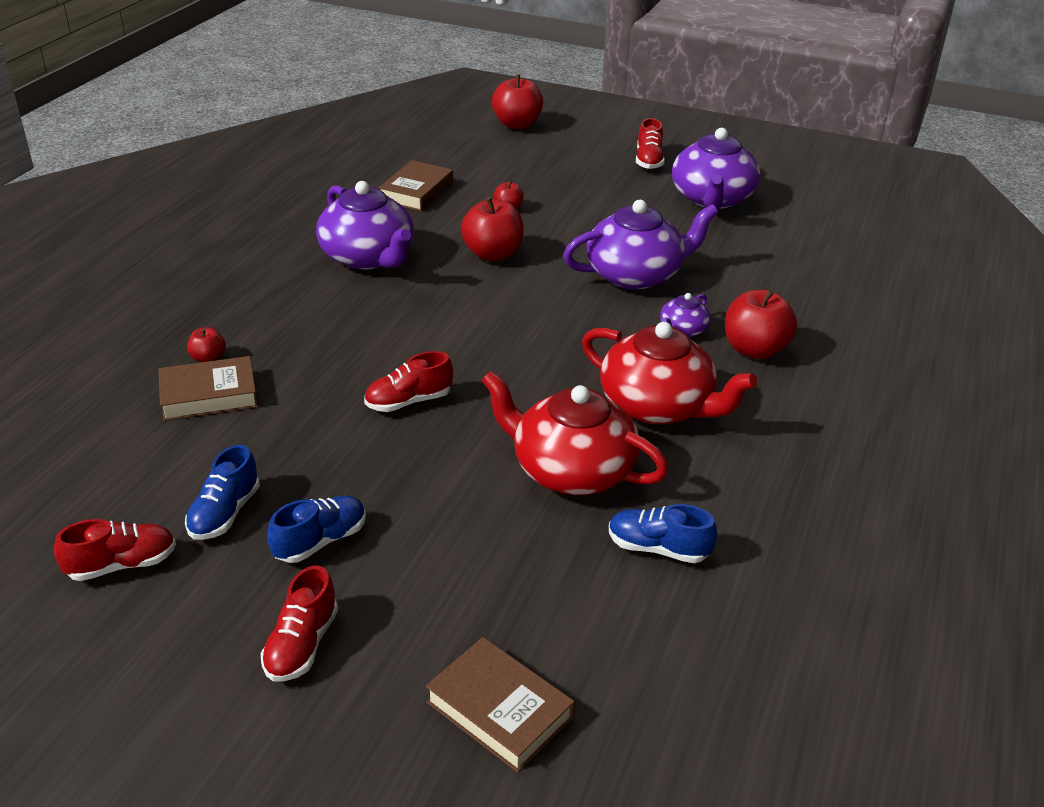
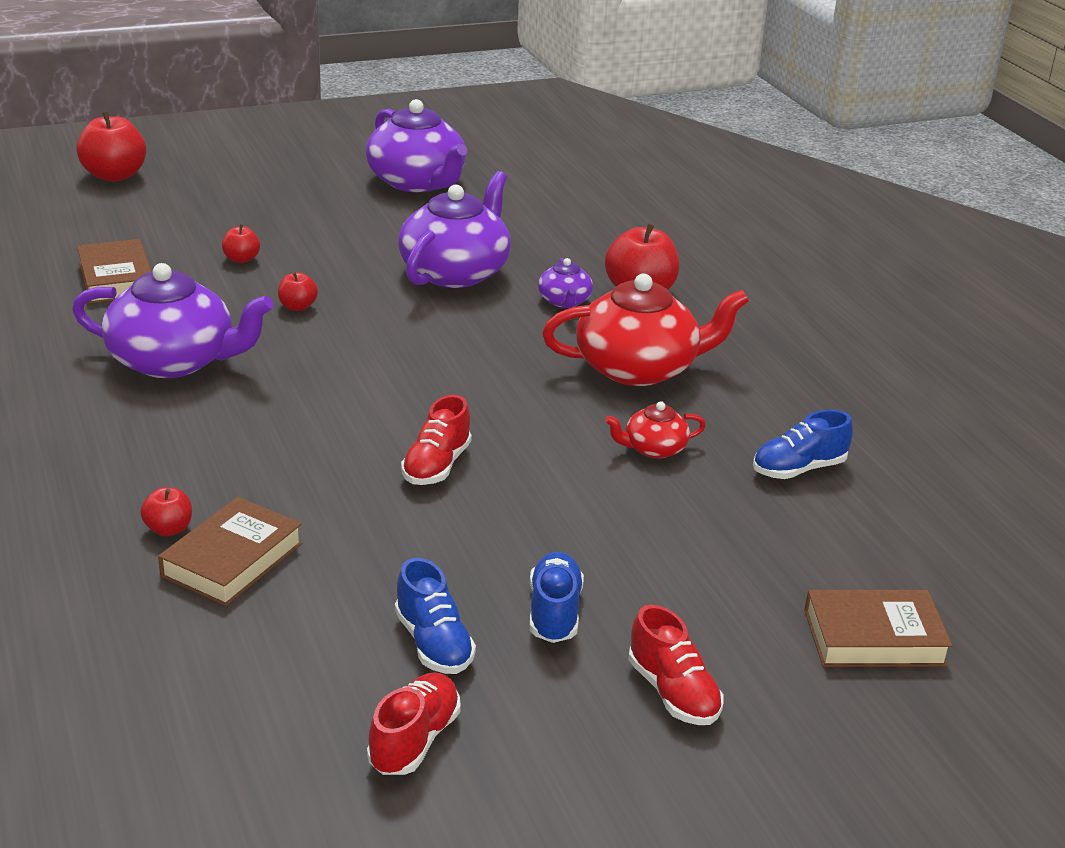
camera: 45 degrees left, 5 degrees down
(493, 254) = (297, 307): red apple -> red apple, size x0.51
(571, 470) = (653, 449): red teapot -> red teapot, size x0.48
(649, 161) = (306, 167): red shoe -> none

